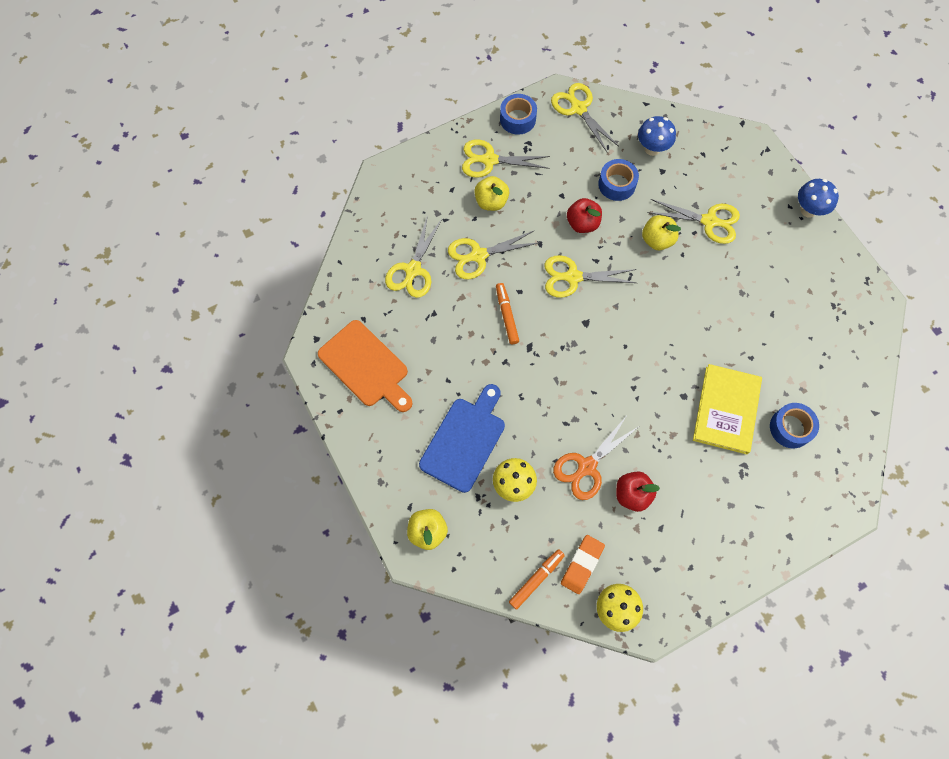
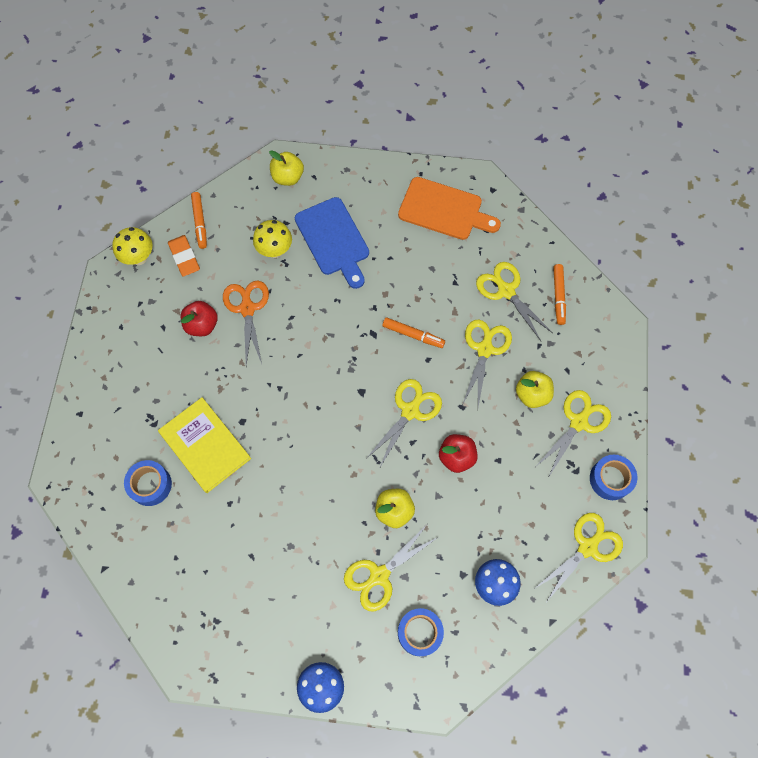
camera: 125 degrees right, 0 degrees up
(366, 366) = (444, 210): orange cutting board -> orange cutting board turned 150 degrees counterclockwise
(389, 229) = (558, 296): none -> orange marker
(578, 108) = (588, 547): yellow scissors -> yellow scissors turned 45 degrees counterclockwise
(617, 184) = (476, 519): blue tape -> blue tape (419, 632)

